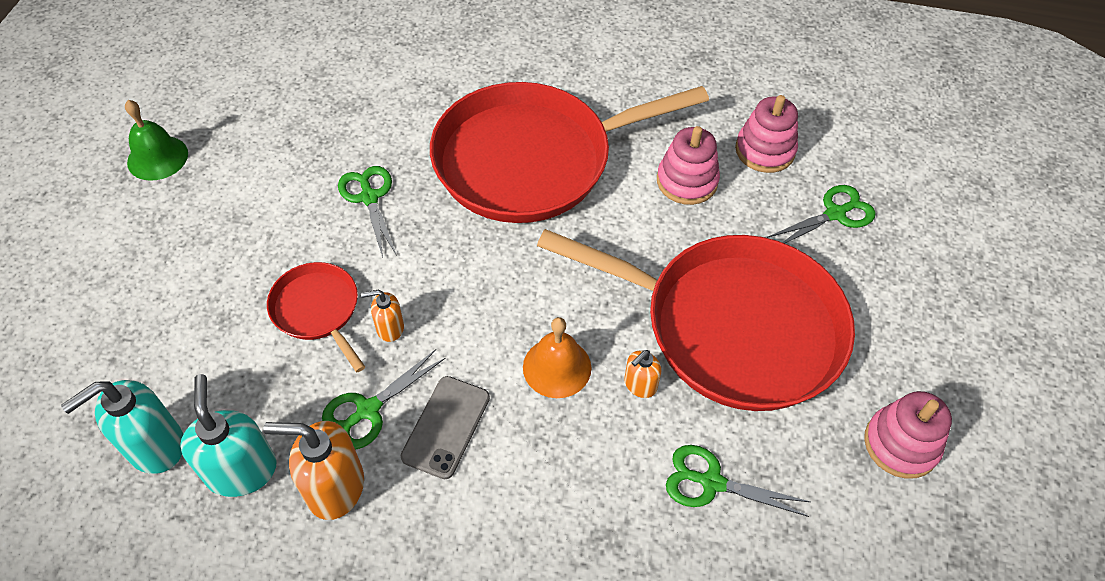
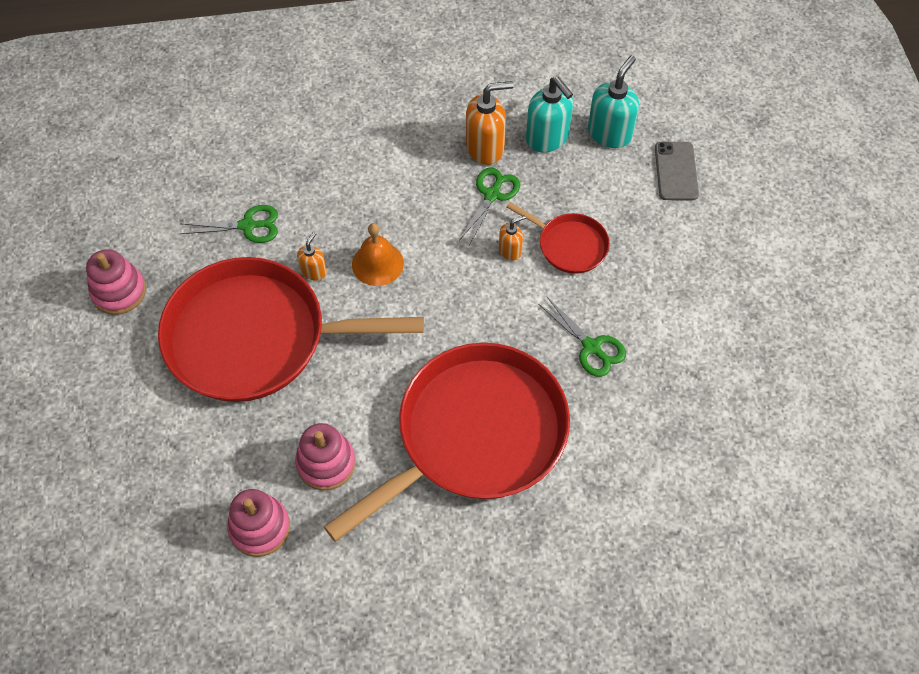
camera: 160 degrees right, 5 degrees up
(157, 157) = (788, 321): green bell -> none
(446, 427) = (435, 202): grey phone -> grey phone (676, 171)
(835, 214) = (183, 476): green scissors -> none

